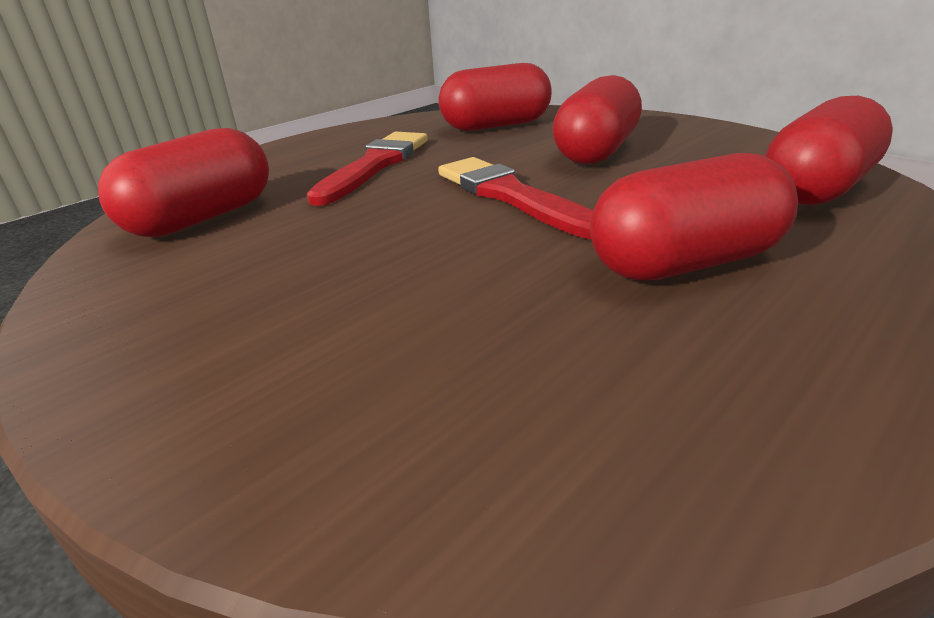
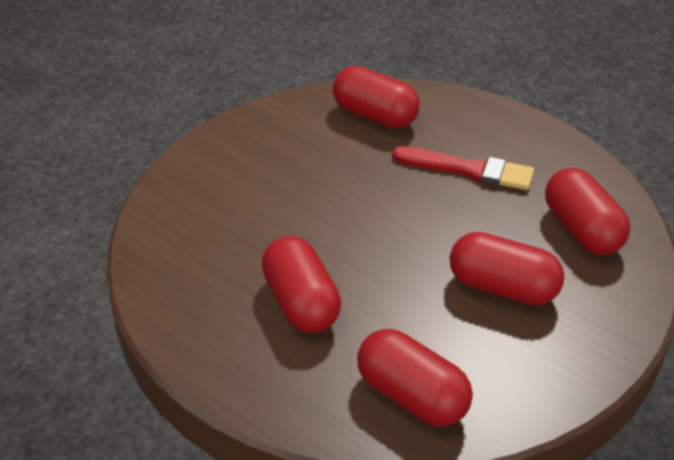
camera: 85 degrees right, 10 degrees up
(510, 196) = (405, 237): red brush -> none

